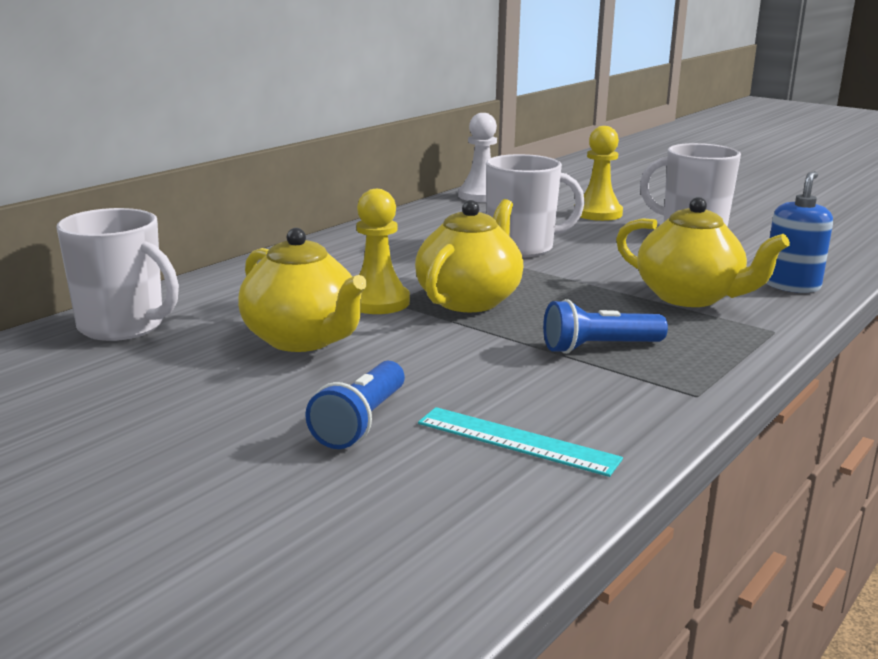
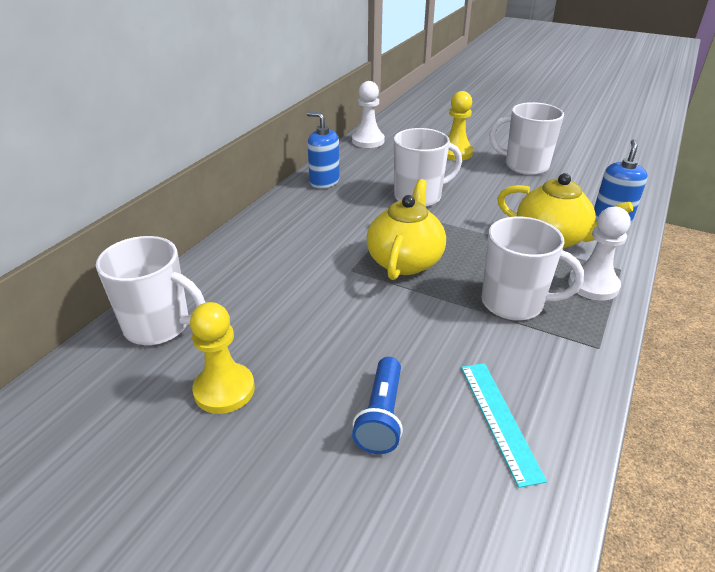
camera: 10 degrees left, 15 degrees up
(303, 339) = (302, 323): yellow teapot -> none
(377, 302) = (340, 271): yellow pawn -> yellow pawn (224, 390)
(400, 226) = (324, 181): none -> blue soap dispenser
(517, 441) = (499, 419): turquoise ruler -> turquoise ruler turned 60 degrees clockwise
(599, 347) = (514, 303): blue flashlight -> white mug
(724, 341) = (593, 285): none -> white pawn

